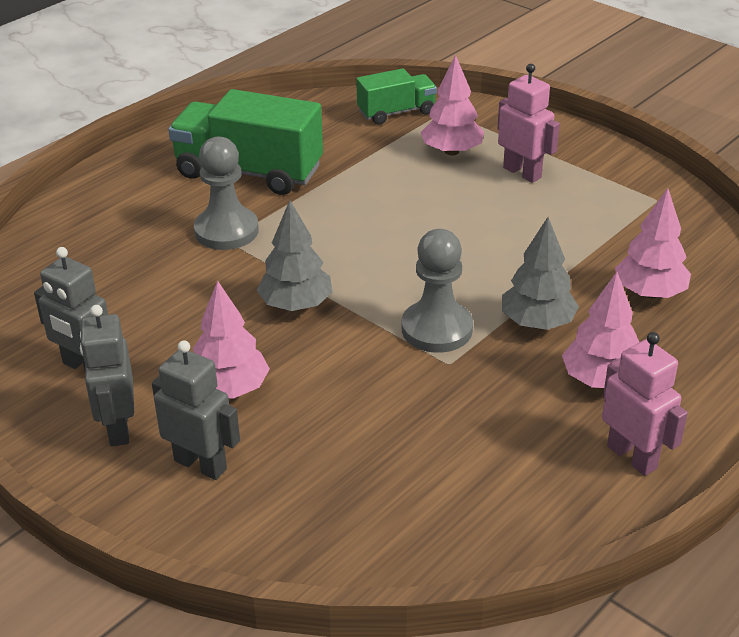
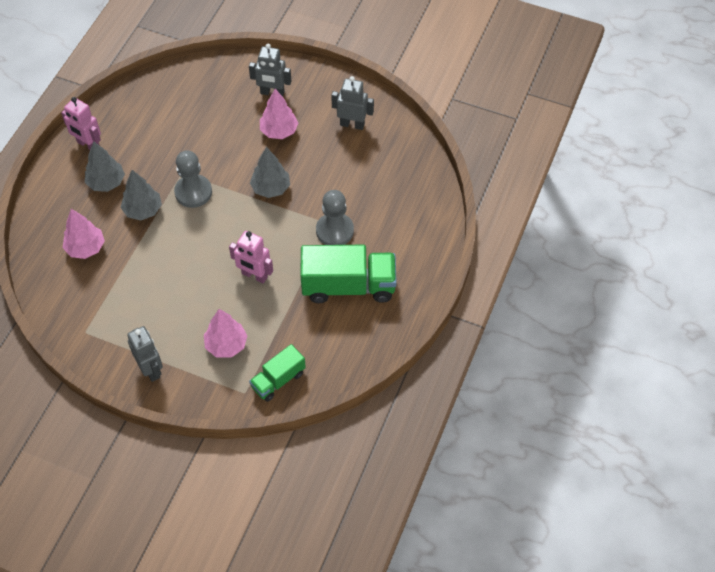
camera: 160 degrees right, 20 degrees up
(118, 428) = (317, 100): grey robot -> grey robot (151, 369)
(522, 172) = (174, 335): pink robot -> pink robot (254, 275)
(600, 380) = (106, 183): pink tree -> grey tree

